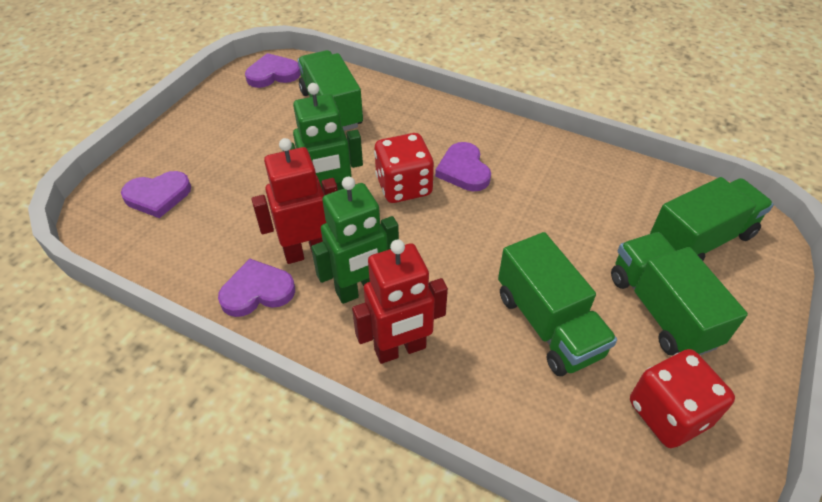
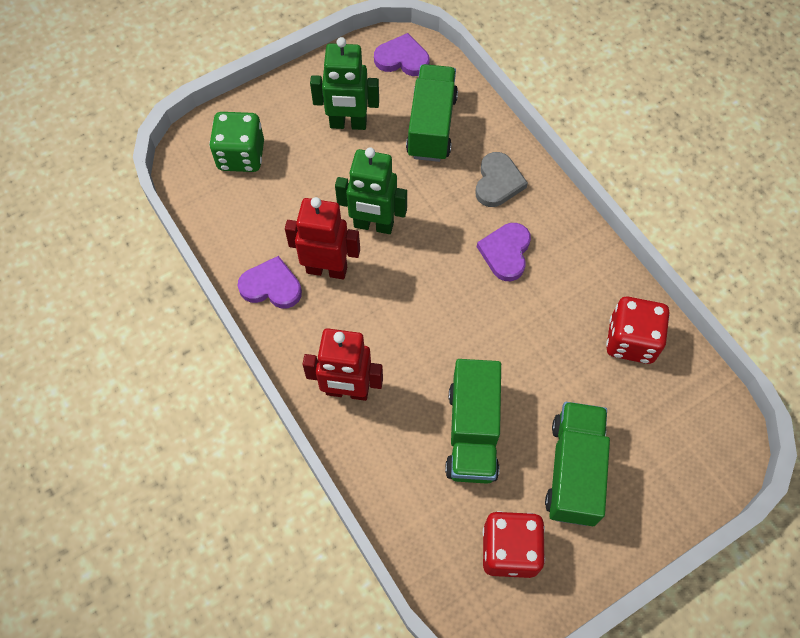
camera: 30 degrees right, 15 degrees up
(158, 196) = (241, 156): purple heart -> green dice
(360, 290) = (347, 325): green robot -> green robot (348, 124)
(404, 186) = (443, 244): red dice -> red dice (631, 340)
(418, 125) = (498, 182): none -> grey heart
(700, 239) = (664, 429): green truck -> none

